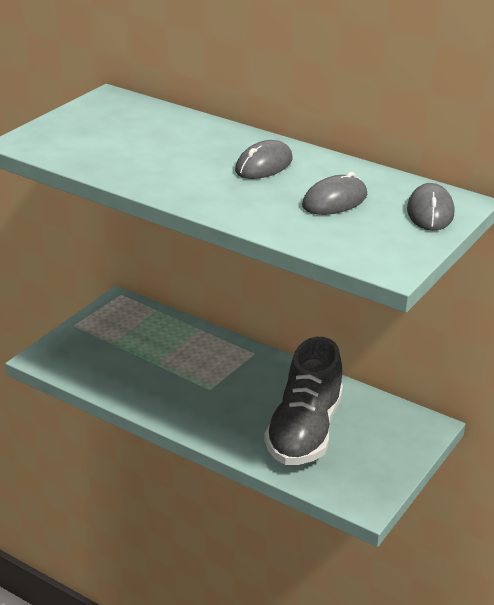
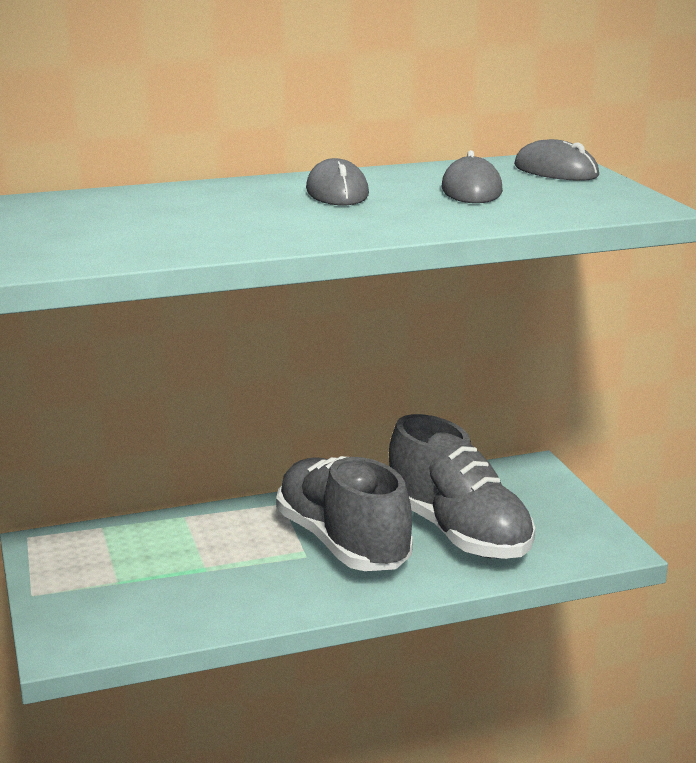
camera: 50 degrees left, 10 degrees down
(238, 394) = (342, 543): none -> grey shoe

